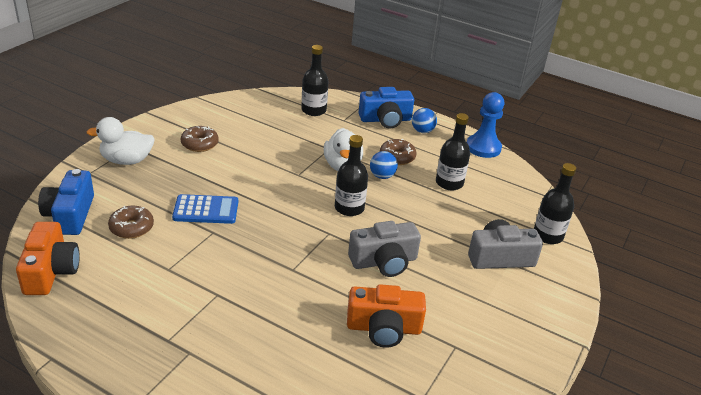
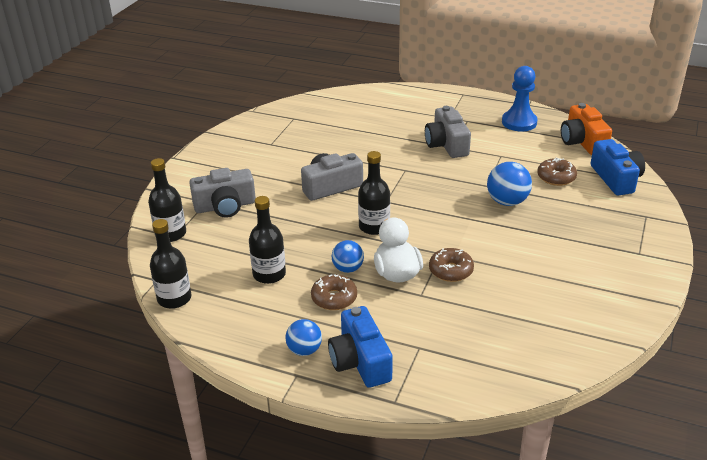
camera: 175 degrees right, 0 degrees up
(127, 160) = (626, 235): white duck -> none
(199, 144) = (571, 270): brown donut -> brown donut (451, 271)
(206, 210) = (507, 201): blue calculator -> blue ball
(222, 299) = (446, 144): none -> grey camera
(313, 110) = (467, 357): black bottle -> black bottle (174, 298)
(384, 328) = (323, 146): orange camera -> none
(385, 119) = (360, 361): blue camera -> blue camera turned 90 degrees counterclockwise
(483, 147) = (219, 337): blue pawn -> blue pawn (519, 122)

